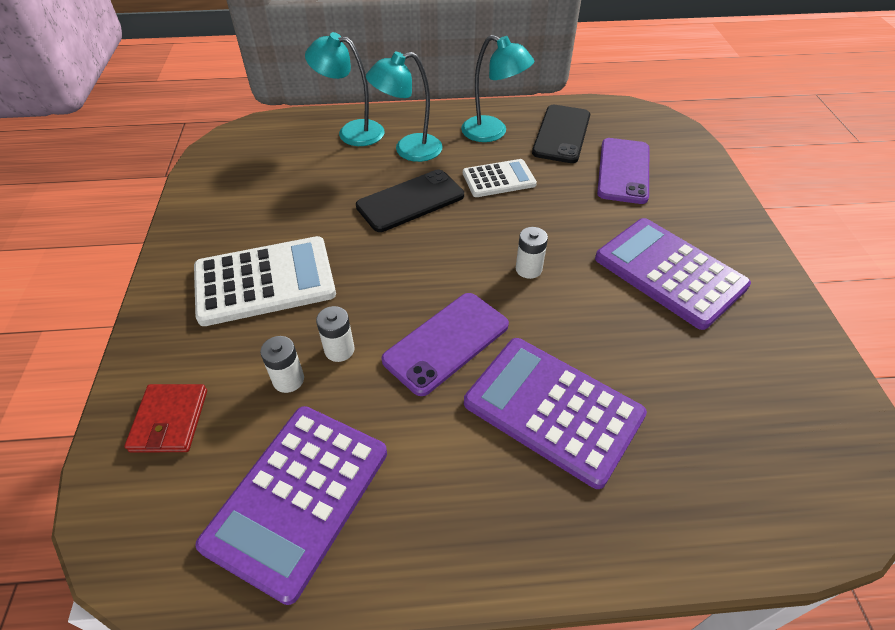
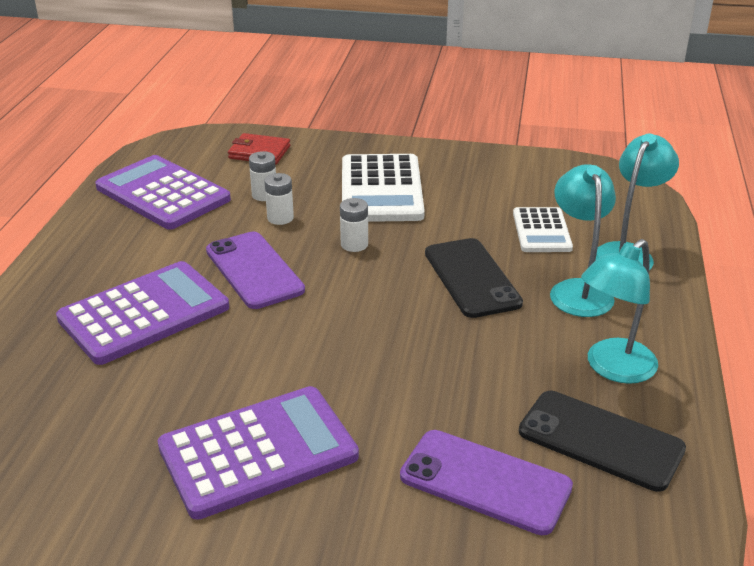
camera: 105 degrees right, 15 degrees down
(499, 179) = (496, 351): white calculator -> white calculator (541, 231)
(528, 269) = (322, 339): white battery -> white battery (354, 244)

